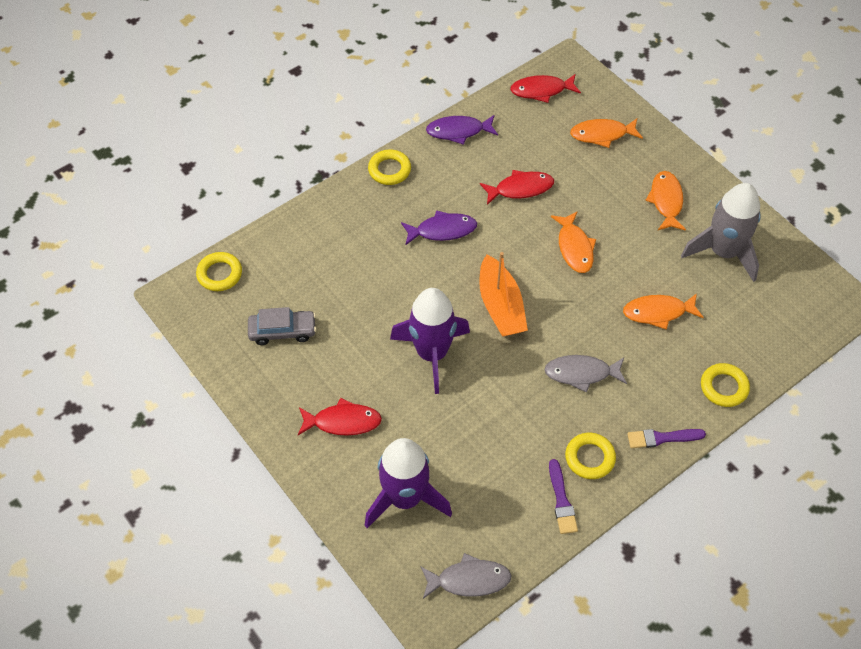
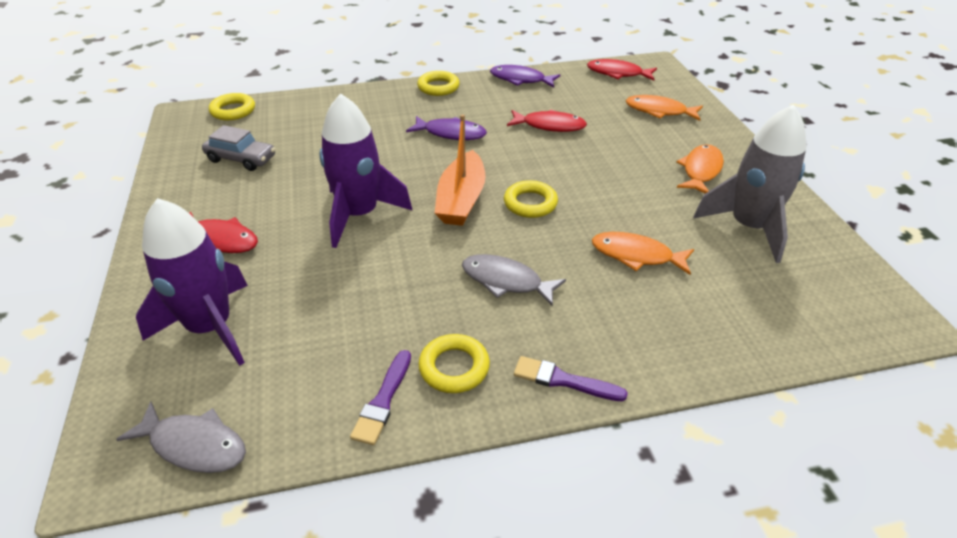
camera: 25 degrees right, 15 degrees down
(574, 247) = (574, 178): orange fish -> none
(724, 387) = (682, 354): yellow ring -> yellow ring (530, 203)

